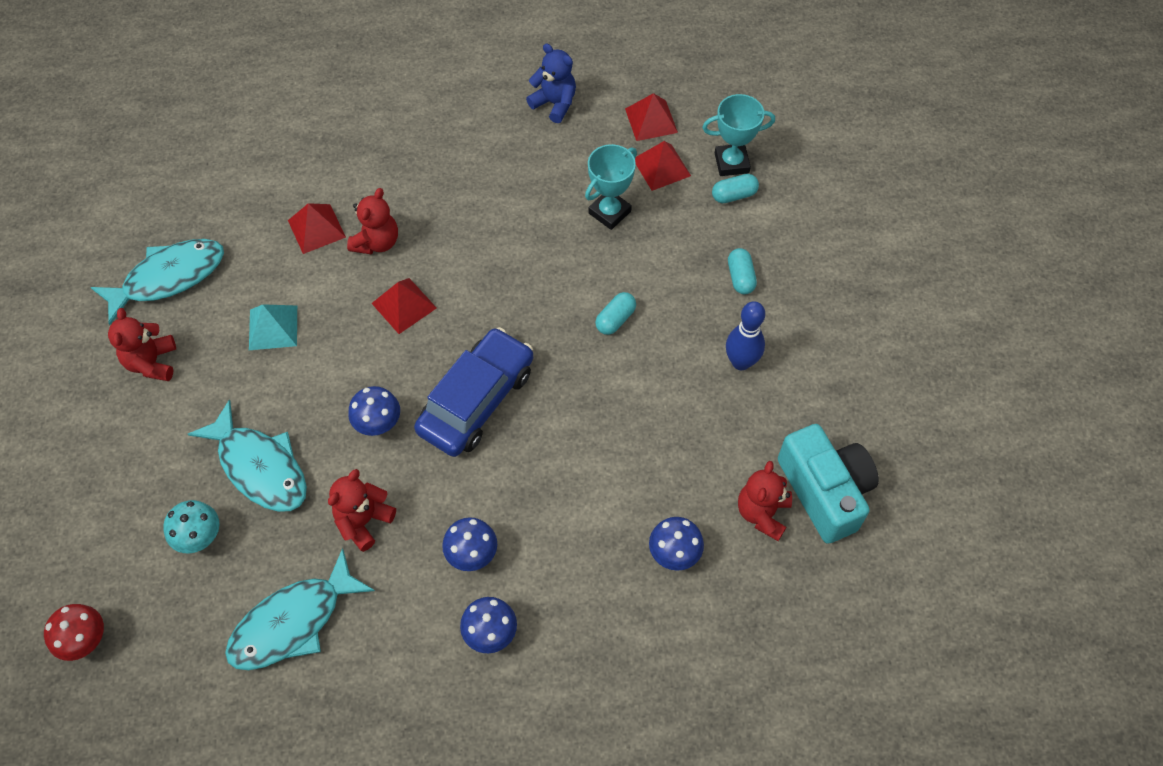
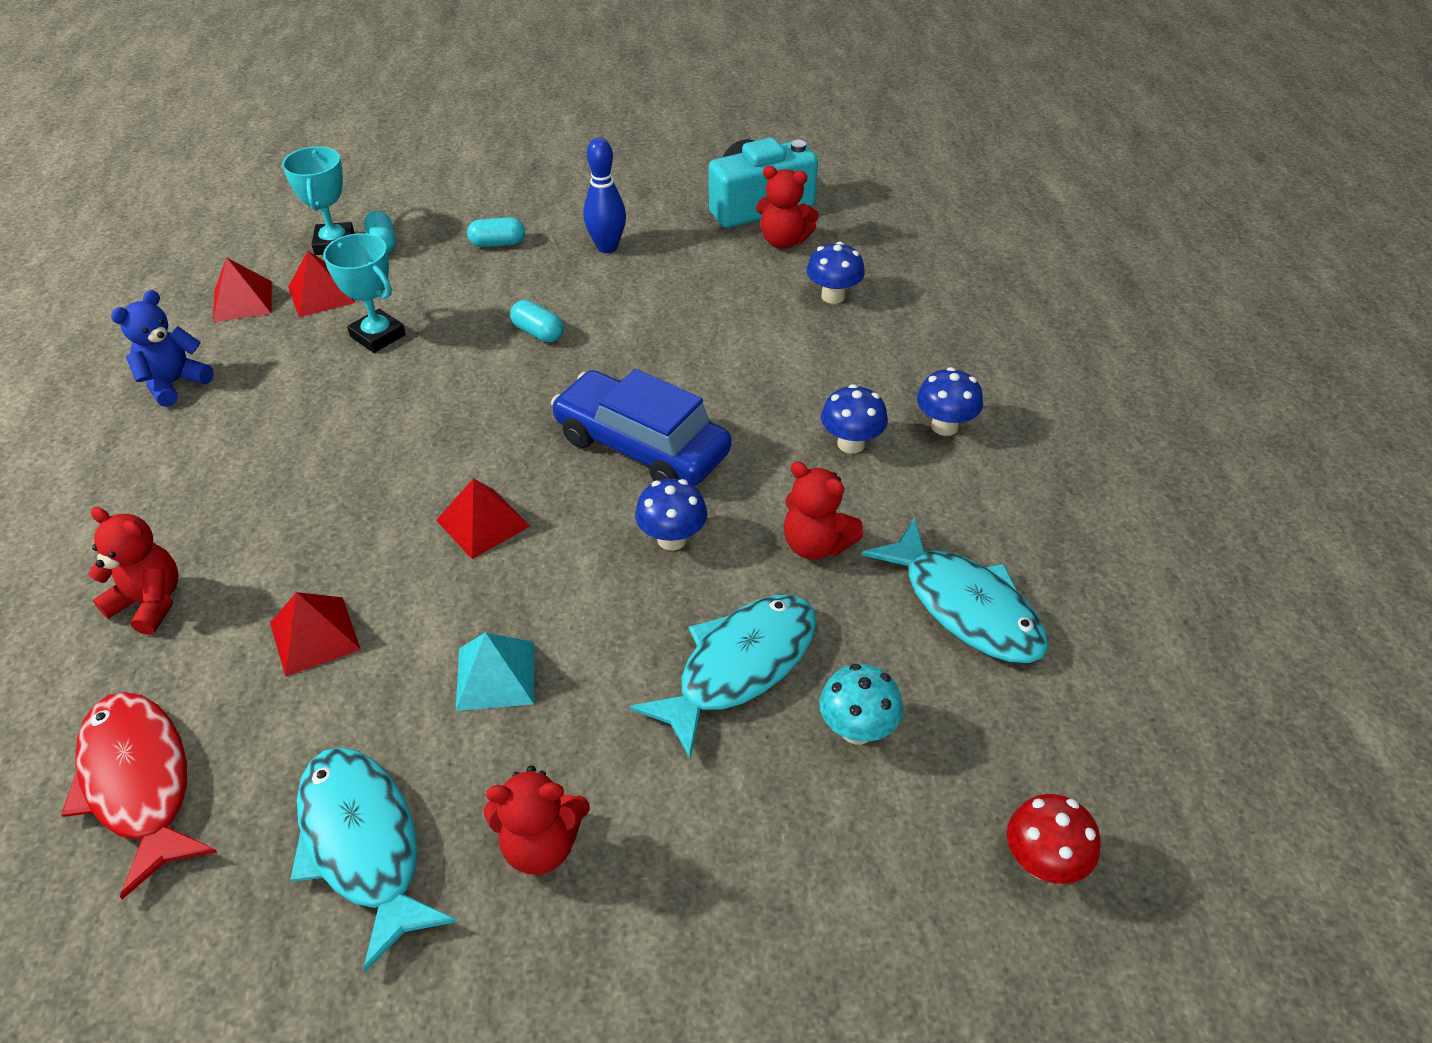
camera: 90 degrees left, 15 degrees down
(225, 170) = (139, 783): none -> red fish
(377, 242) = (362, 559): red teddy bear -> red teddy bear (149, 602)

